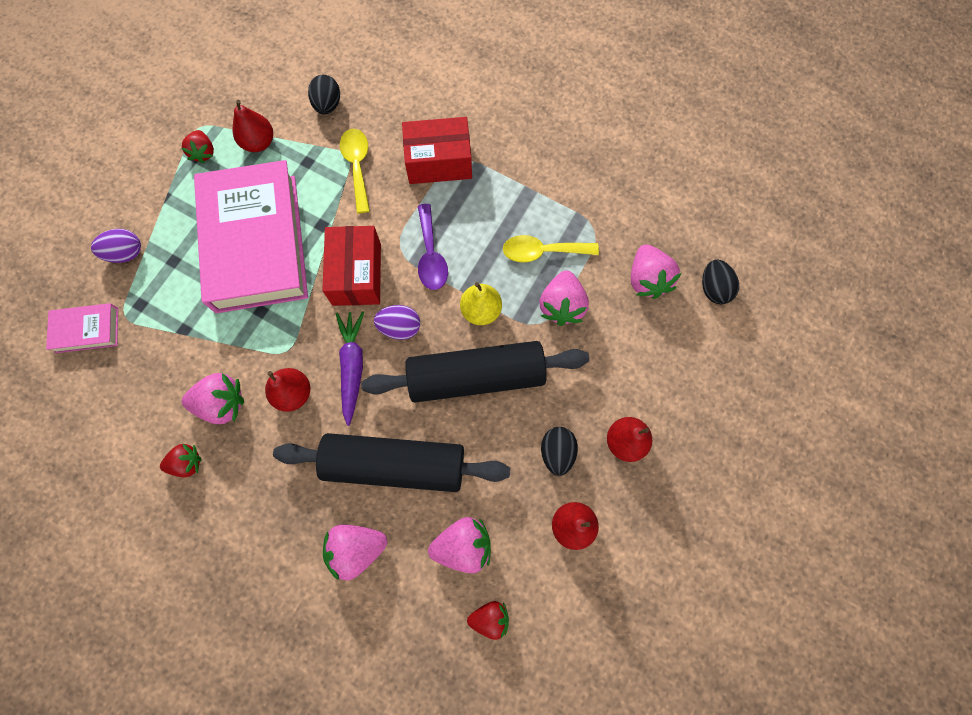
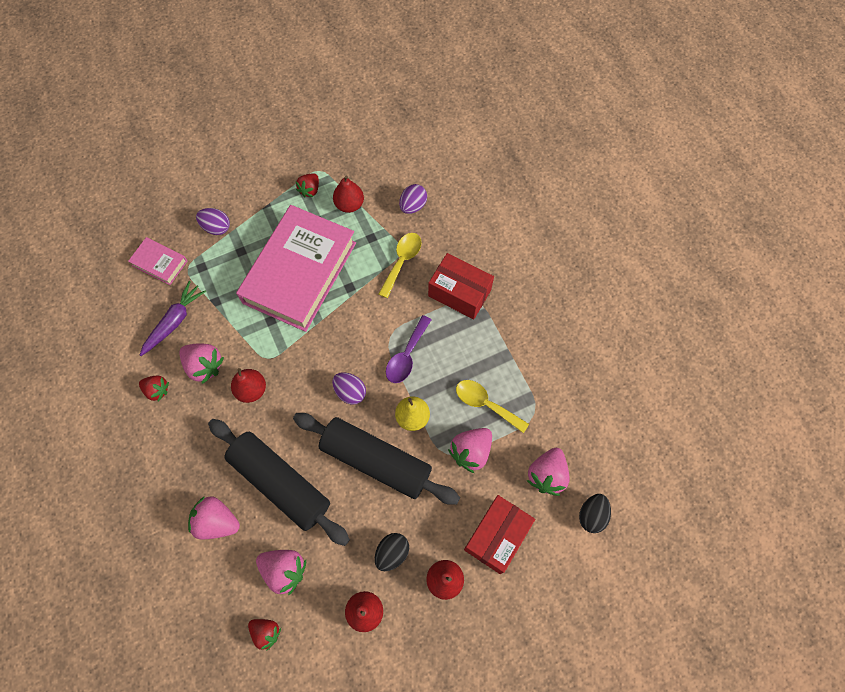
camera: 35 degrees right, 5 degrees down
(327, 105) = (413, 206): black egg -> purple egg
(352, 367) = (301, 397): purple carrot -> purple carrot (174, 321)
(356, 274) = (348, 336): red box -> red box (497, 536)

